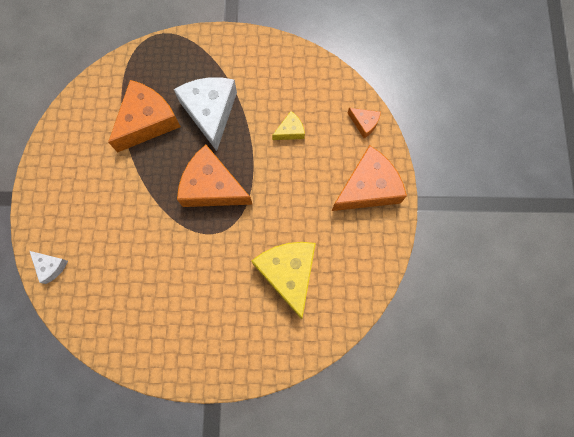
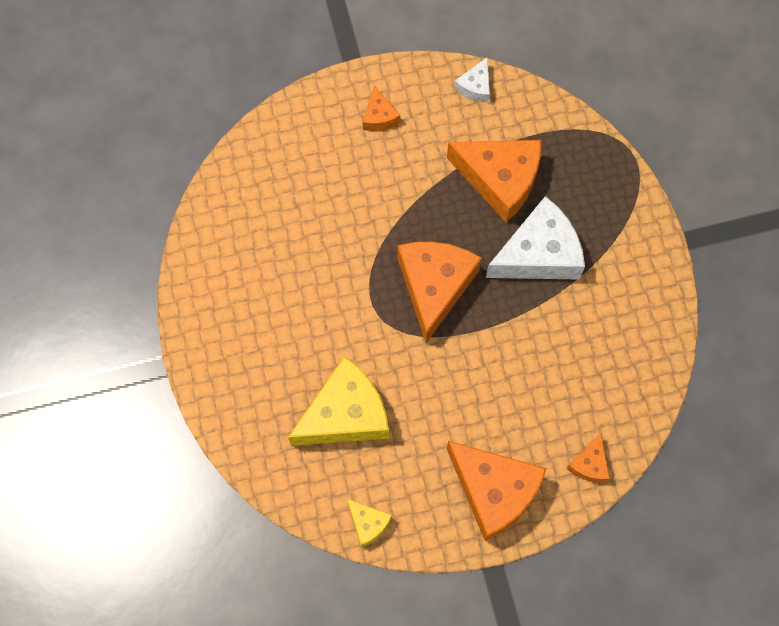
camera: 75 degrees right, 5 degrees down
(51, 266) = (280, 132): white cheese -> white cheese (475, 86)
(67, 190) = (379, 117): none -> orange cheese
(290, 131) = (545, 365): yellow cheese -> yellow cheese (368, 524)

